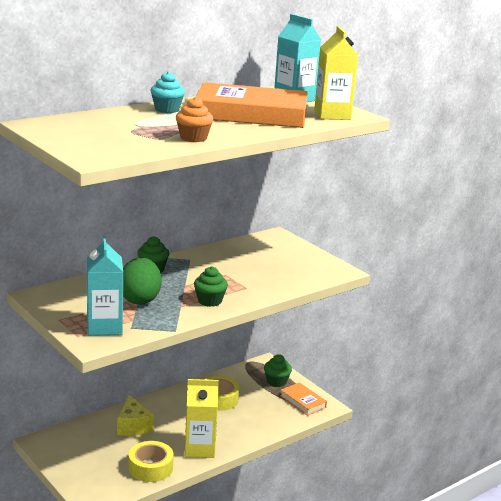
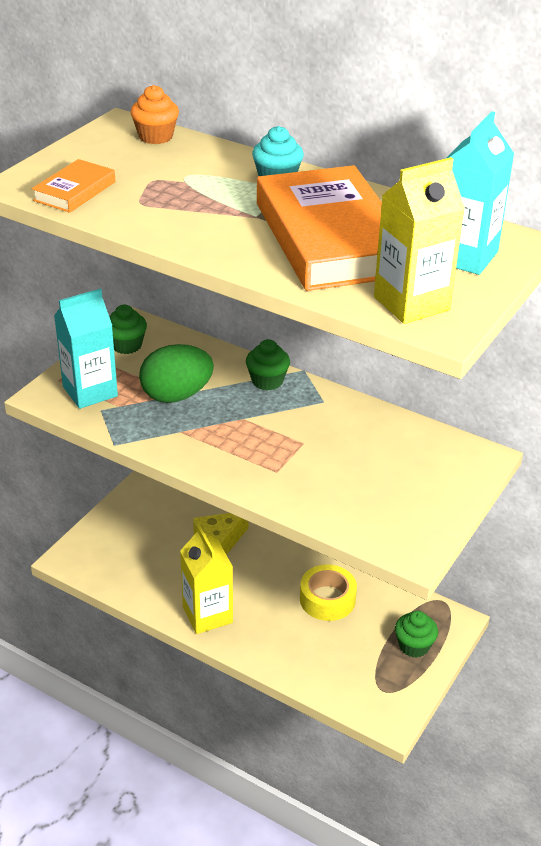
camera: 70 degrees right, 15 degrees up
(150, 468) = (146, 584): yellow tape -> none
(193, 138) = (164, 223): orange cupcake -> orange cupcake (155, 137)
(209, 301) = (212, 450): green cupcake -> green cupcake (126, 345)
(303, 401) = (383, 689): orange book -> orange book (74, 191)

